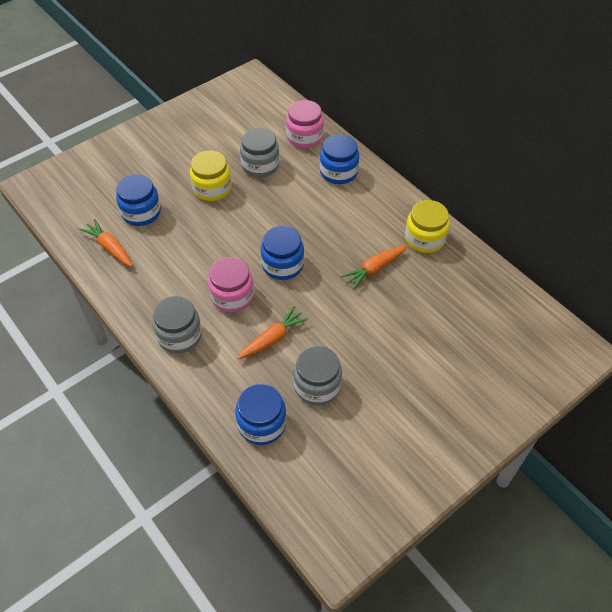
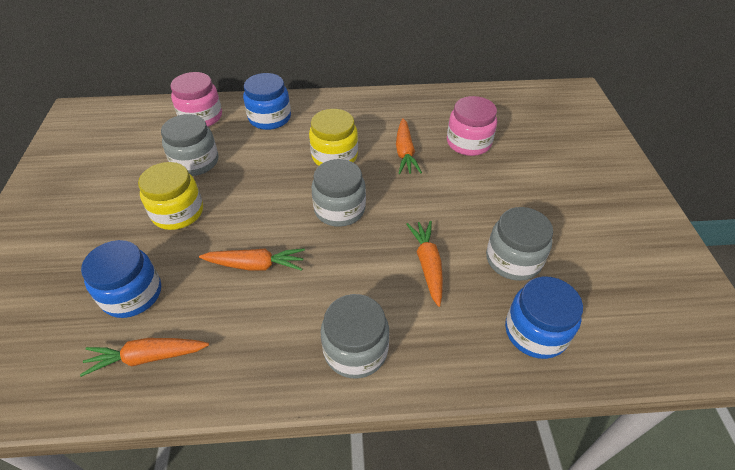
camera: 55 degrees left, 5 degrees down
(202, 252) = (255, 265): none -> orange carrot
(232, 296) = (342, 270): pink jar -> pink jar (468, 143)
(282, 265) = (339, 209): blue jar -> grey jar
(425, 239) = (400, 109): yellow jar -> yellow jar (334, 156)

